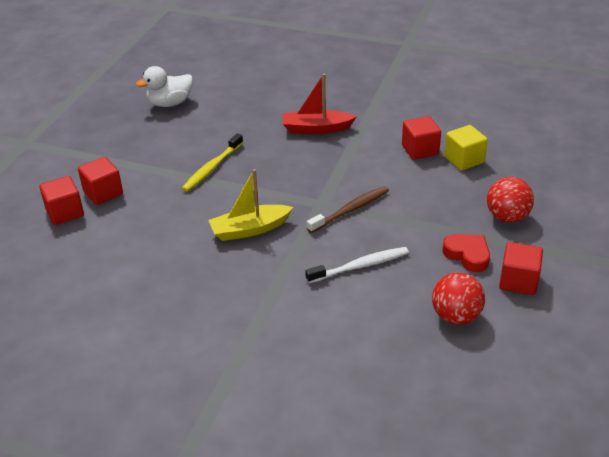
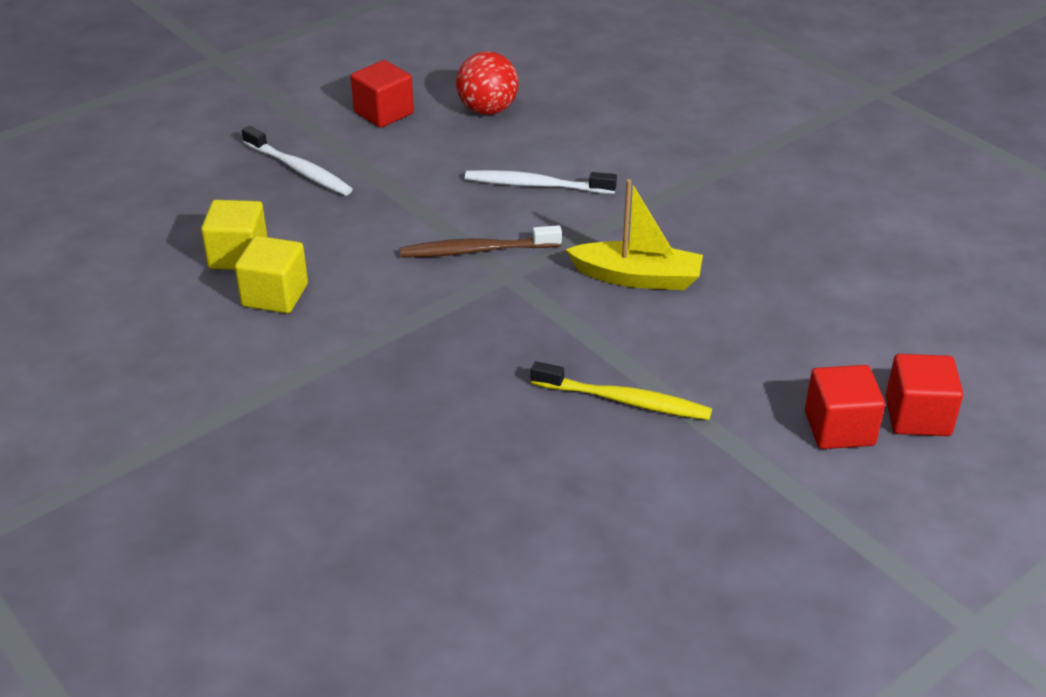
camera: 150 degrees left, 0 degrees up
(170, 103) = (609, 605): white duck -> none
(212, 168) = (624, 400): yellow toothbrush -> yellow toothbrush turned 45 degrees clockwise
(316, 128) = (383, 404): red boat -> none
(420, 150) = (275, 295): red cube -> yellow cube
(467, 255) = (401, 152): red heart -> none
(507, 217) = (299, 170): red ball -> white toothbrush

